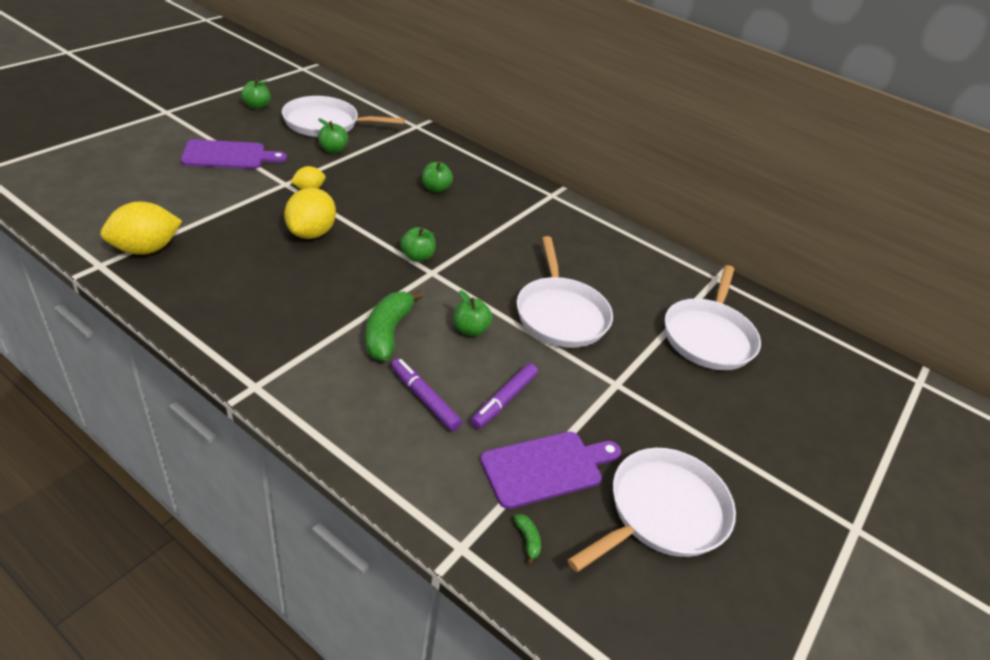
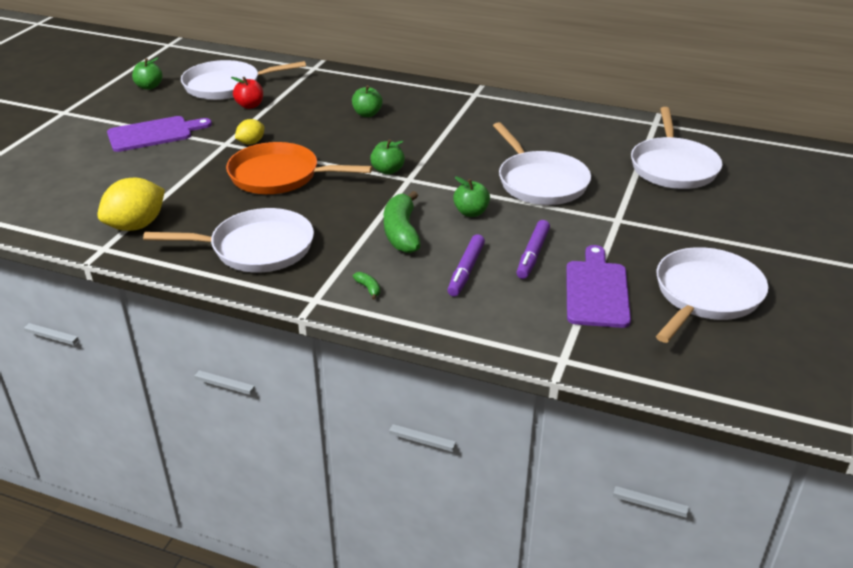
camera: 10 degrees left, 5 degrees down
(238, 308) = (257, 248): none -> white pan
(311, 233) = (279, 176): yellow lemon -> orange pan
(333, 150) = (250, 105): green apple -> red apple
(424, 399) = (466, 271): purple marker -> purple marker turned 105 degrees counterclockwise
(527, 540) = (612, 341): green banana -> green banana (368, 288)
(546, 468) = (596, 291): purple cutting board -> purple cutting board turned 45 degrees counterclockwise

